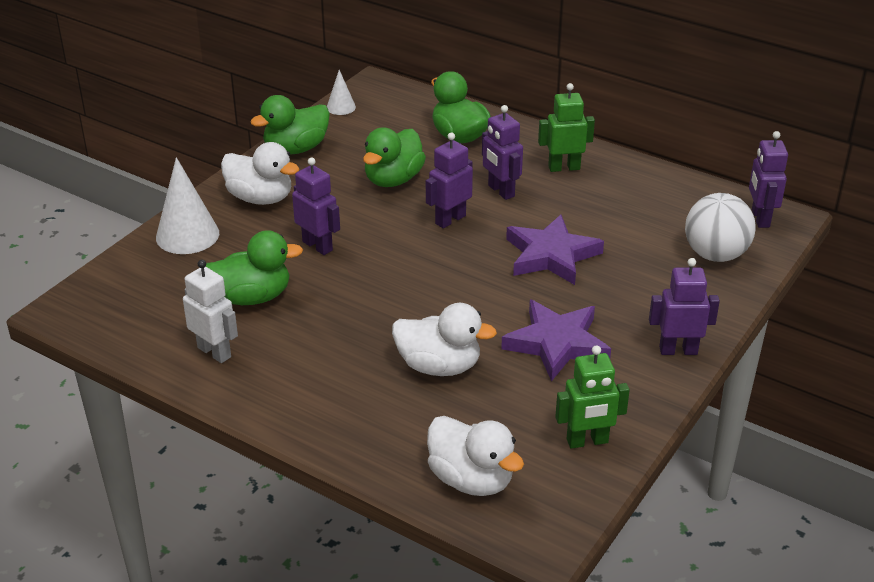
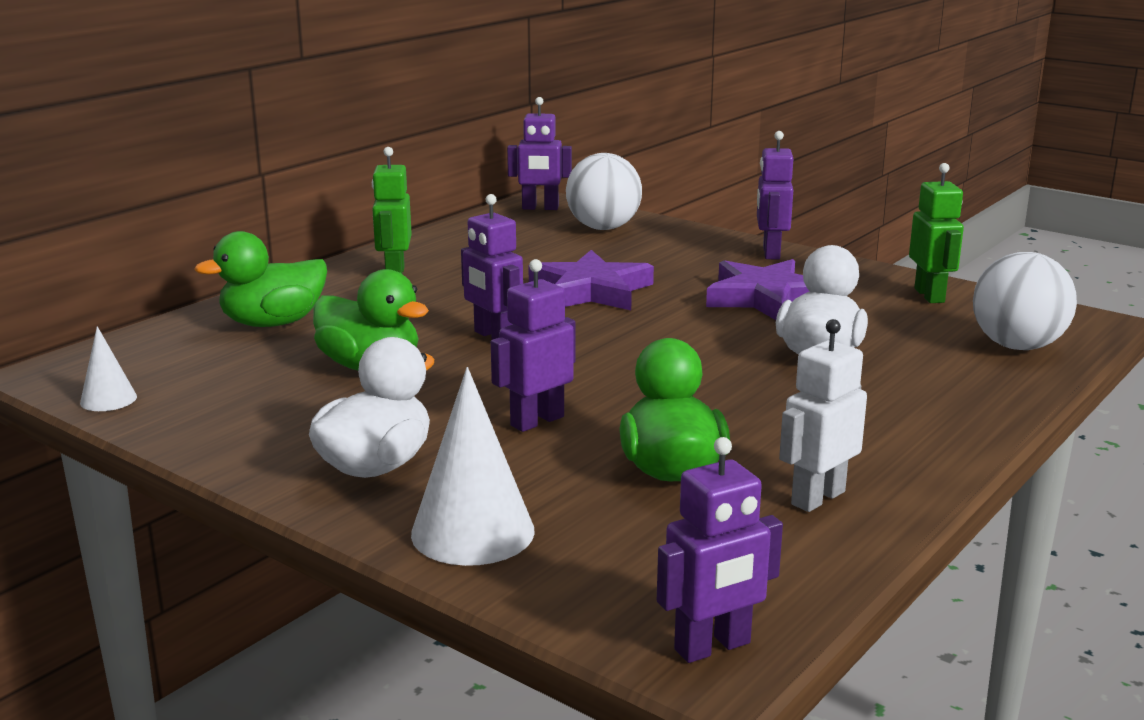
camera: 85 degrees left, 15 degrees down
(296, 149) = (225, 437): green duck -> none
(471, 480) = (1017, 346): white duck -> white ball
(500, 191) = (434, 307): purple robot -> purple robot (713, 647)

